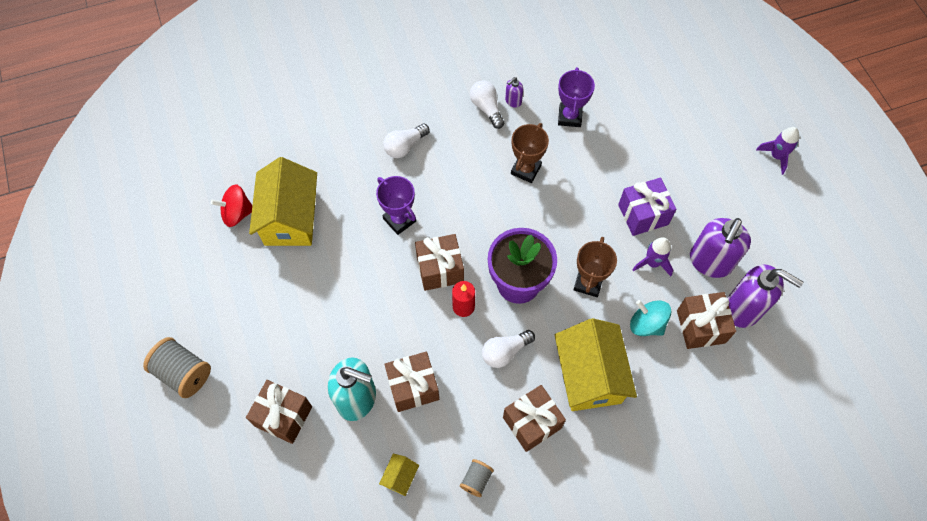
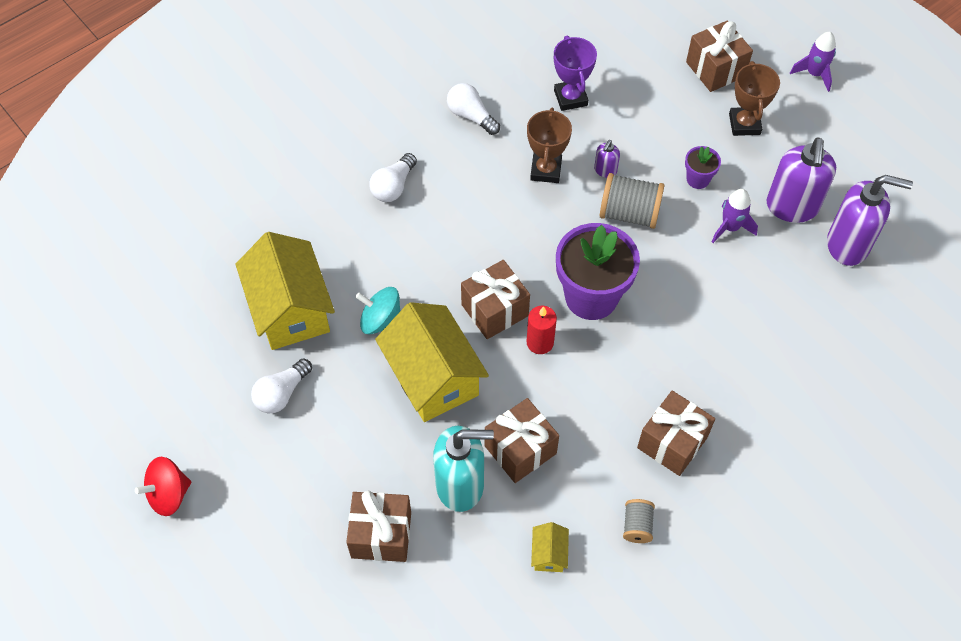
camera: 20 degrees left, 5 degrees down
(183, 373) = (236, 528): grey spool -> grey spool (629, 213)
(237, 213) = (222, 324): red spinning top -> red spinning top (169, 494)
(399, 220) = (423, 270): purple trophy -> none
(505, 352) = (608, 376): white light bulb -> white light bulb (281, 393)
(513, 101) = (498, 99): purple soap dispenser -> purple soap dispenser (605, 170)
(588, 283) = (669, 271): brown trophy -> brown trophy (744, 124)
(589, 375) = (713, 370): yellow house -> yellow house (433, 377)
(643, 215) = (698, 179): purple gift -> purple flower pot
(646, 324) = (752, 294): turquoise spinning top -> turquoise spinning top (381, 321)
(700, 326) = (811, 278): brown gift -> brown gift (715, 69)

